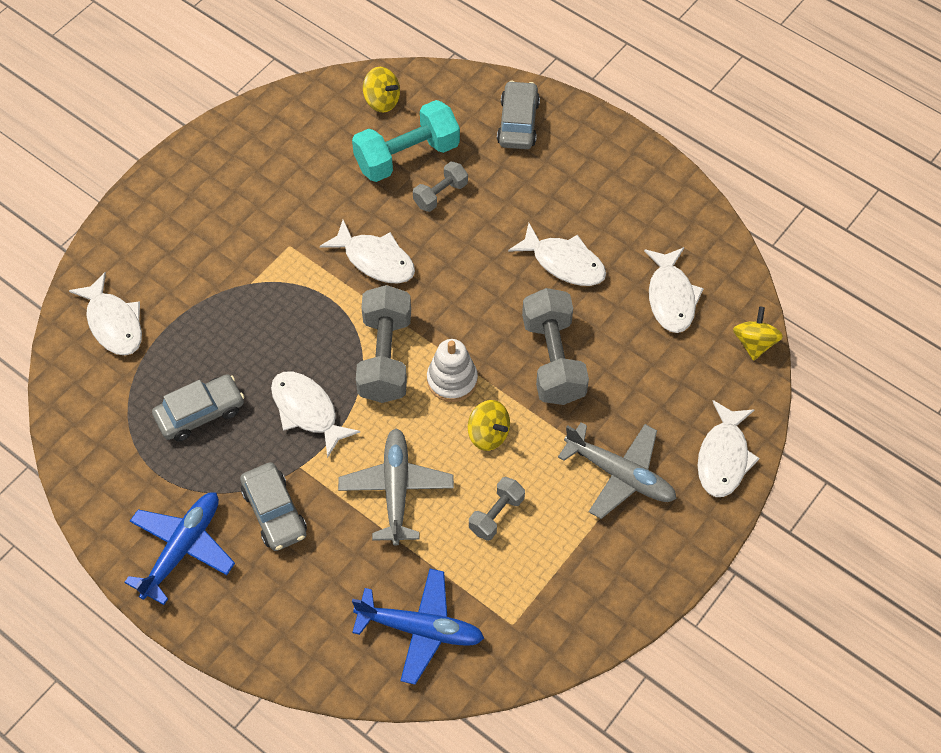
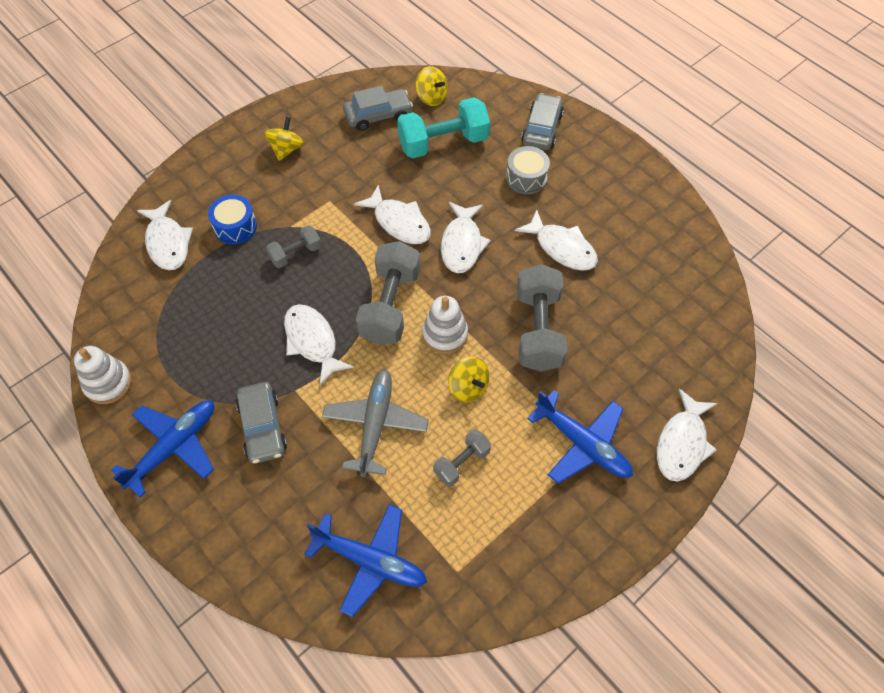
camera: 10 degrees right, 0 degrees up
(90, 492) = (108, 383): none -> white stacking toy
(187, 293) = (235, 227): none -> blue drum
(200, 413) = (220, 329): grey car -> grey car (378, 115)
(440, 194) = (465, 177): grey dumbbell -> grey dumbbell (296, 254)
(510, 186) = (526, 178): none -> grey drum
(620, 474) = (582, 443): grey plane -> blue plane
(671, 297) = (652, 291): white fish -> white fish (462, 244)
(754, 343) = (724, 343): yellow spinning top -> yellow spinning top (286, 149)

